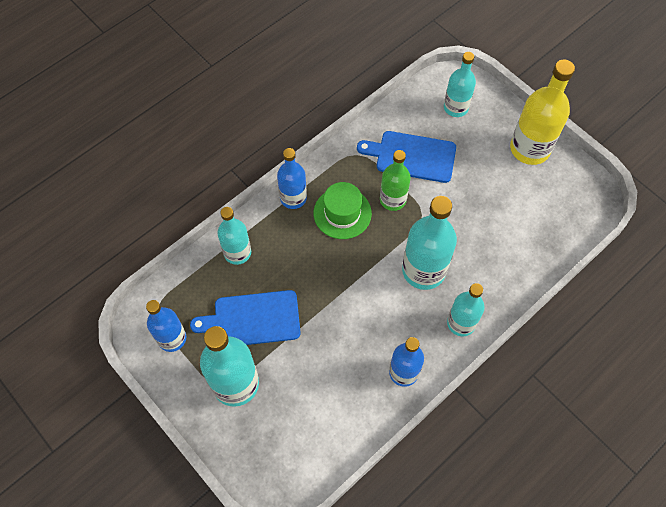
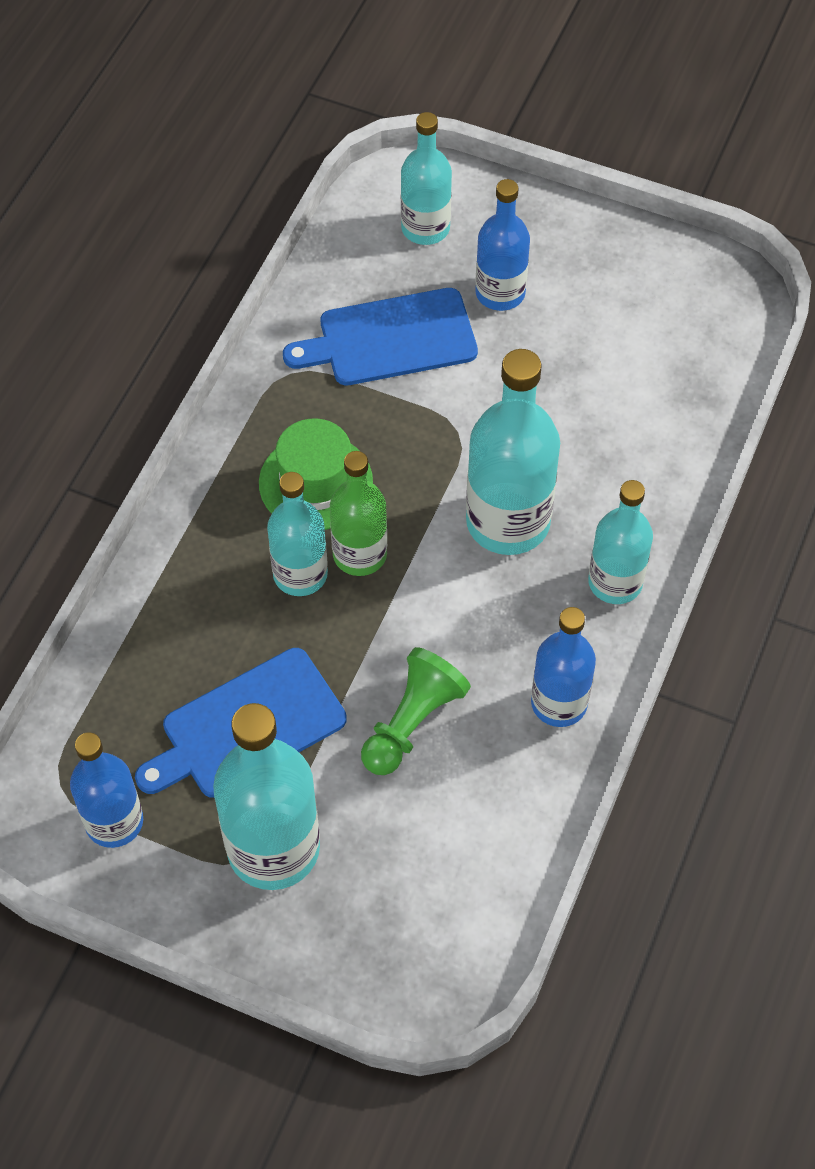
camera: 25 degrees left, 5 degrees down
(237, 252) = (159, 625): turquoise bottle -> turquoise bottle (300, 574)
(293, 198) = (213, 491): blue bottle -> blue bottle (500, 293)
(329, 351) = (412, 722): none -> green pawn
(393, 200) = (394, 425): green bottle -> green bottle (359, 554)
(530, 148) = (587, 250): yellow bottle -> none

